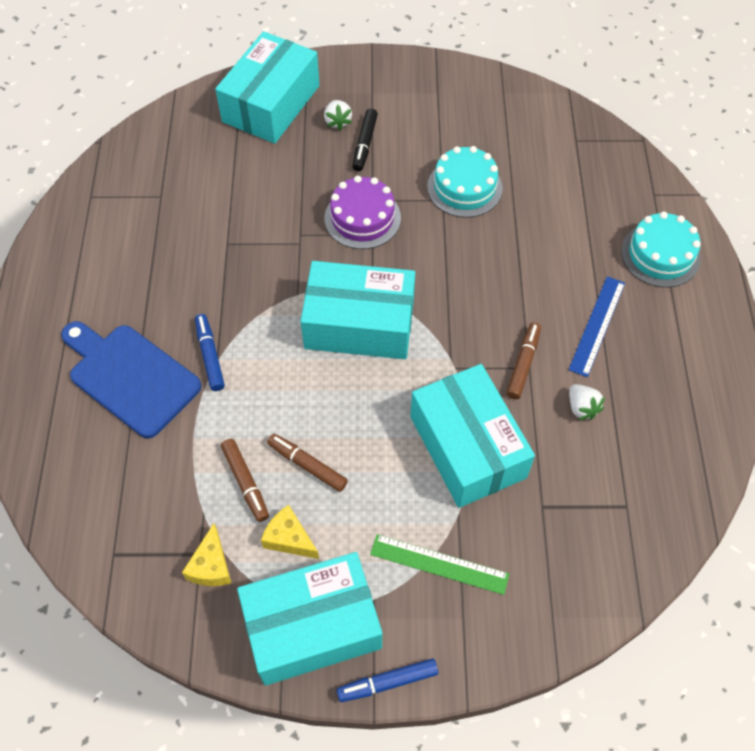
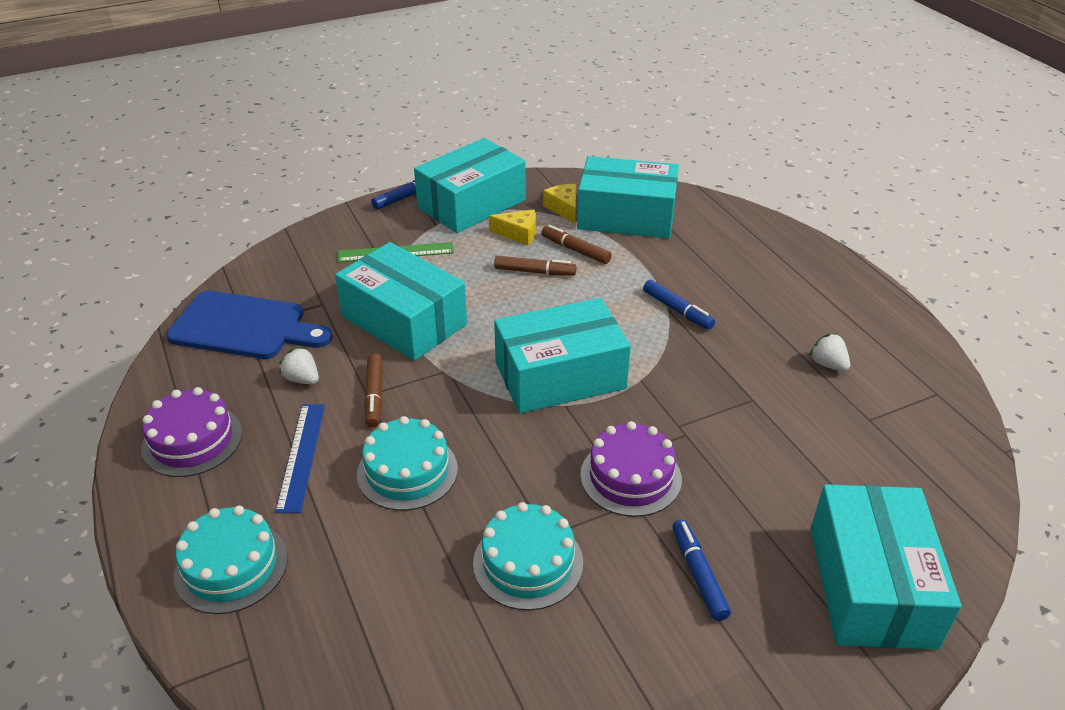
camera: 155 degrees right, 20 degrees down
(130, 377) = (728, 278): blue cutting board -> blue cutting board (244, 327)
(153, 518) = (626, 216): none -> turquoise box
(337, 122) = (760, 594): white strawberry -> white strawberry (828, 364)
(365, 144) = (698, 574): black marker -> blue marker
(519, 281) = (407, 471): none -> turquoise cake
(685, 375) = (192, 440): none -> purple cake

